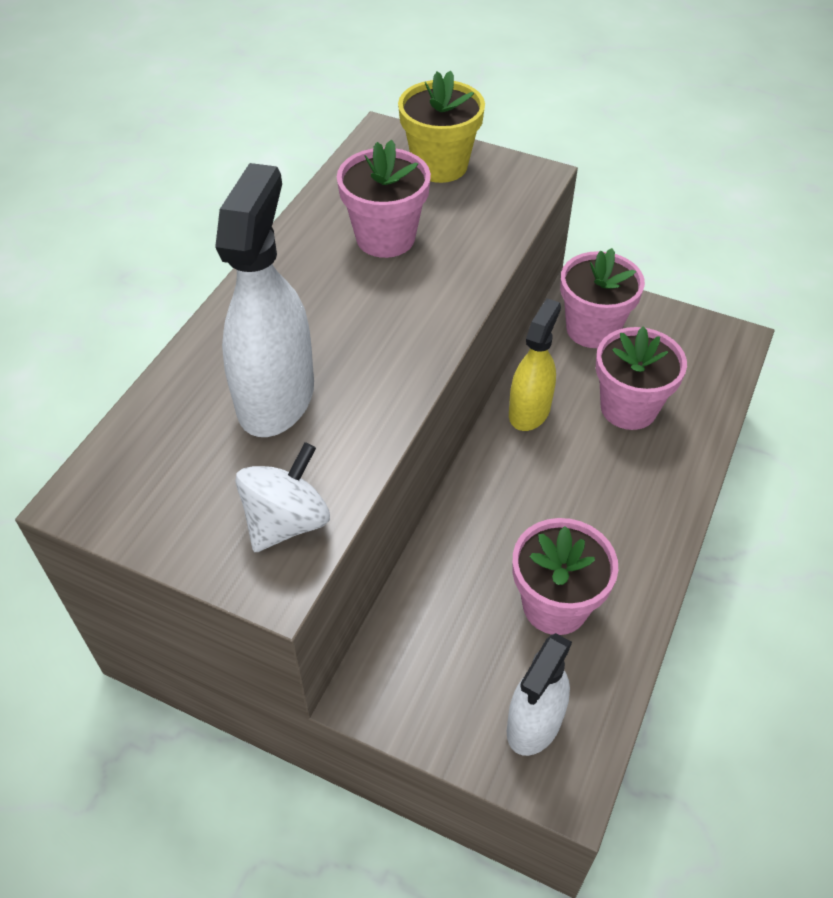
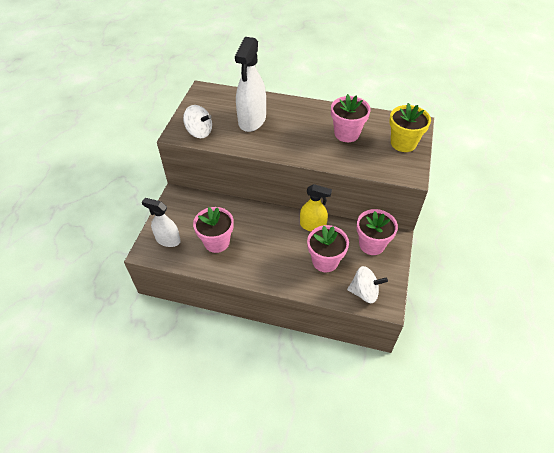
camera: 80 degrees right, 0 degrees up
(276, 397) = (252, 120): white spray bottle -> white spray bottle turned 105 degrees clockwise
(706, 364) = (364, 292): none -> white spinning top

